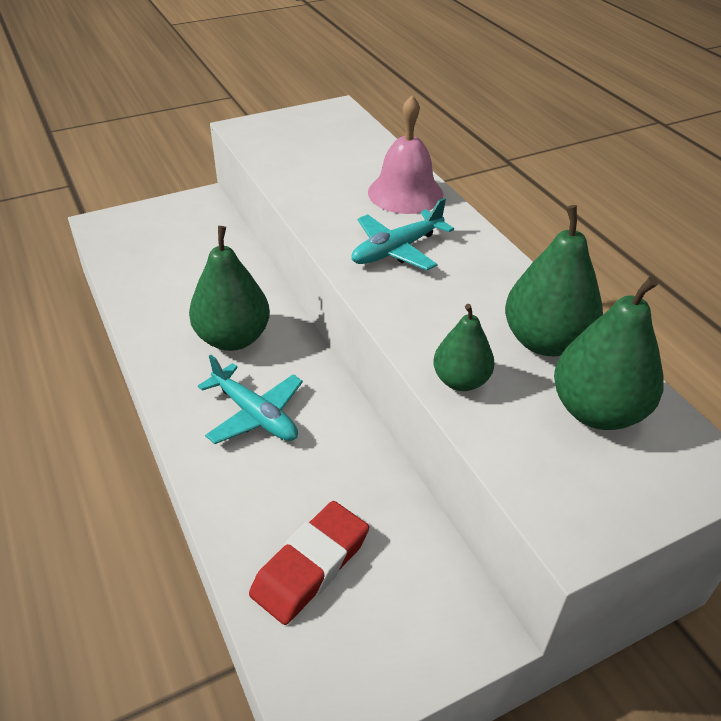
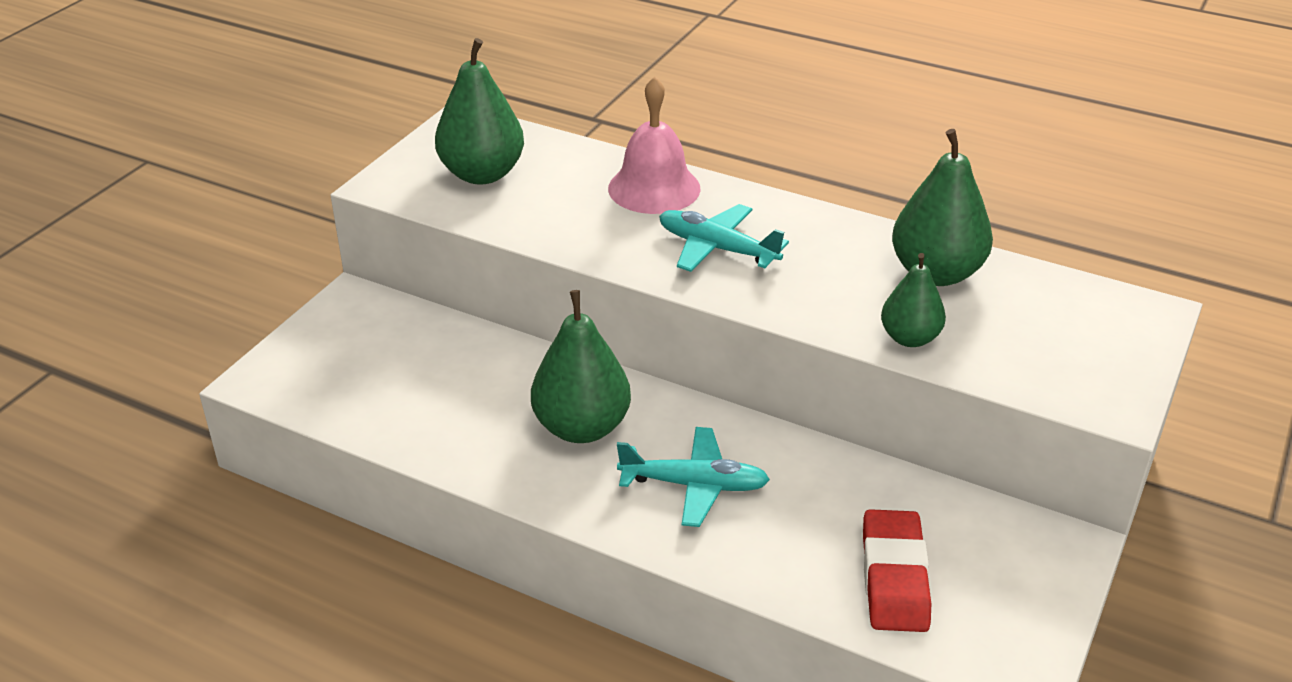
camera: 35 degrees left, 5 degrees down
(397, 250) = (717, 248): turquoise plane -> turquoise plane turned 105 degrees clockwise
(597, 411) = (1033, 310): green pear -> green pear (482, 174)

